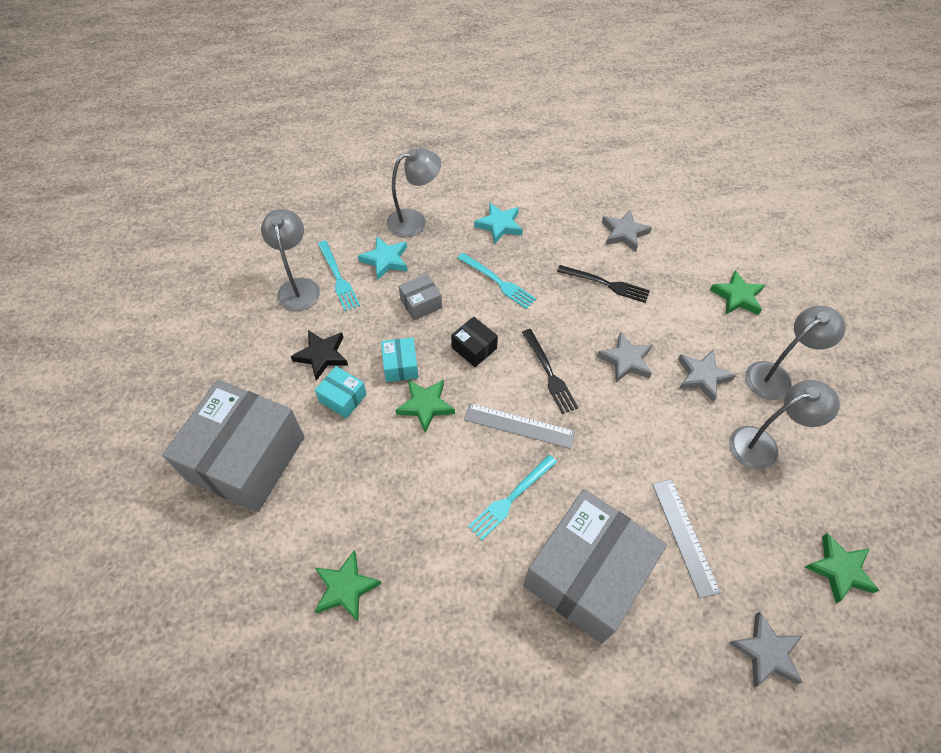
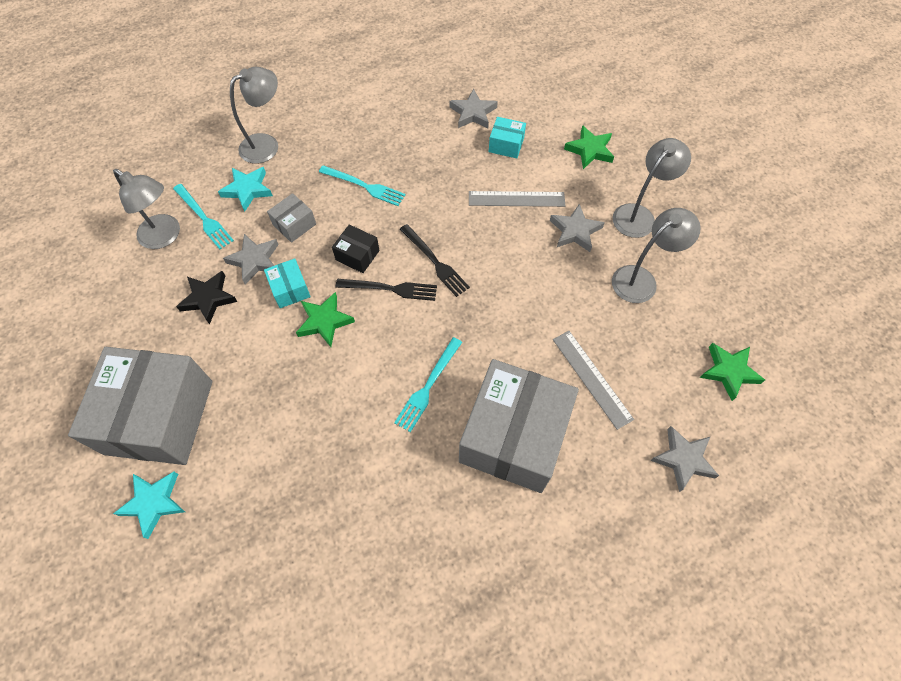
camera: 15 degrees left, 5 degrees up
(298, 287) = (165, 236): grey lamp -> grey lamp turned 150 degrees clockwise
(343, 398) = (241, 334): turquoise box -> turquoise box (506, 145)
(345, 588) = (292, 511): green star -> none
(499, 225) = (352, 131): turquoise star -> turquoise star (153, 502)
(519, 425) = (418, 317): grey ruler -> grey ruler (516, 199)
(606, 284) = (468, 165): black fork -> black fork (390, 289)
(626, 360) = (503, 232): grey star -> grey star (255, 260)

